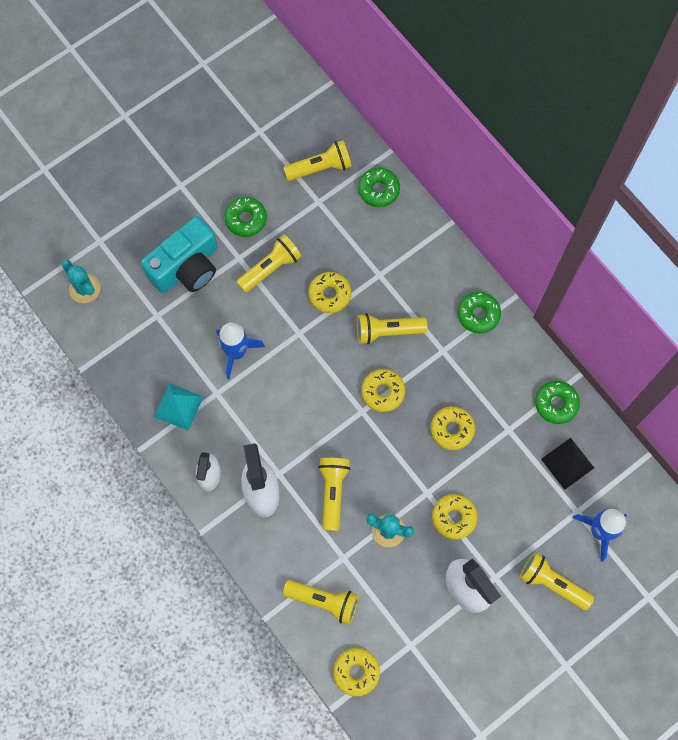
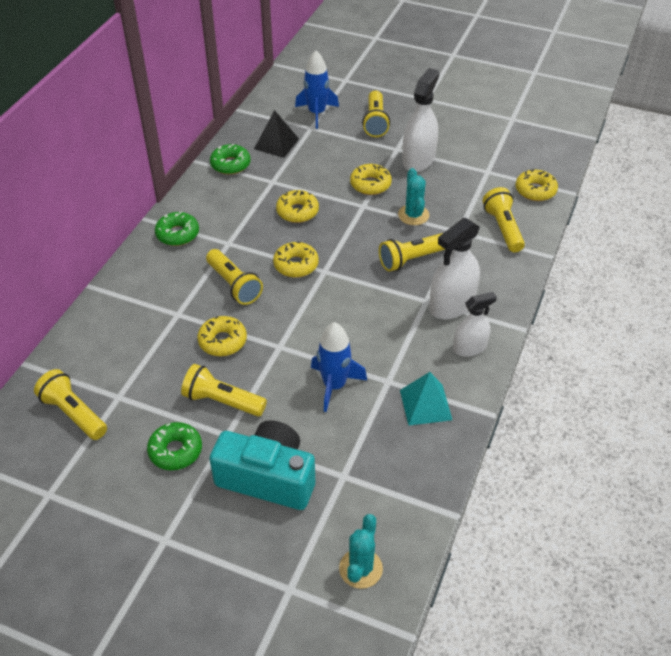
camera: 120 degrees left, 25 degrees down
(378, 190) = (79, 353): green donut -> none

